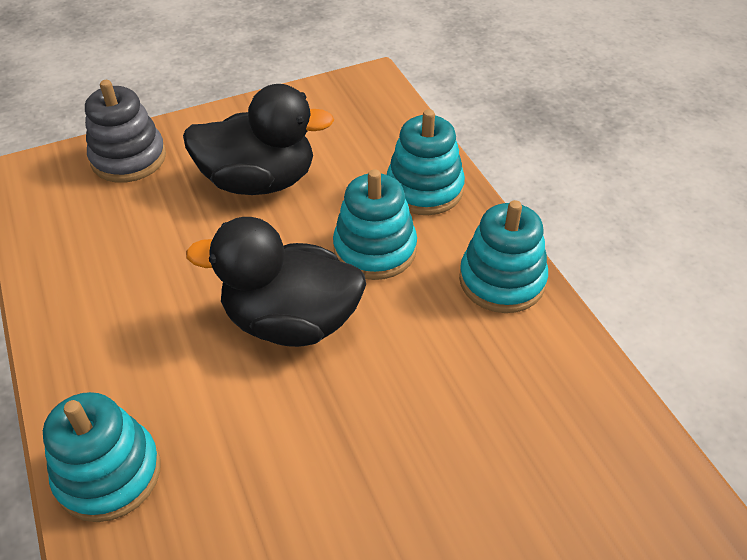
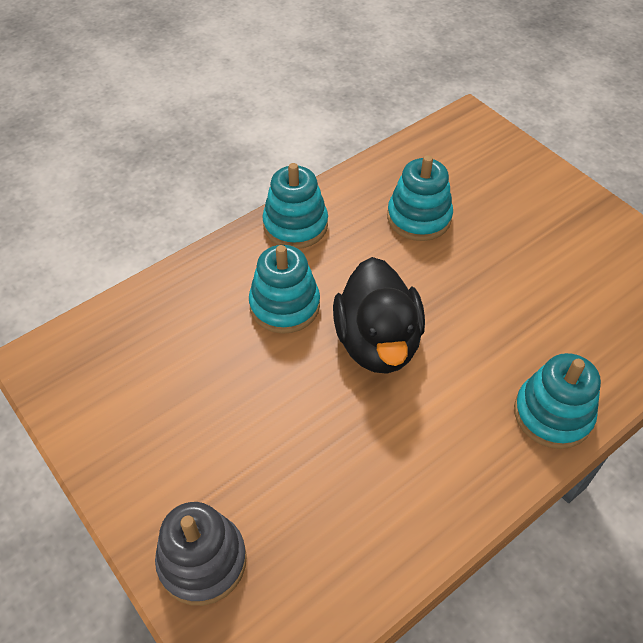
camera: 105 degrees left, 5 degrees up
(259, 181) = (217, 415): black duck -> none
(424, 189) = (203, 286): turquoise stacking toy -> turquoise stacking toy (419, 217)

